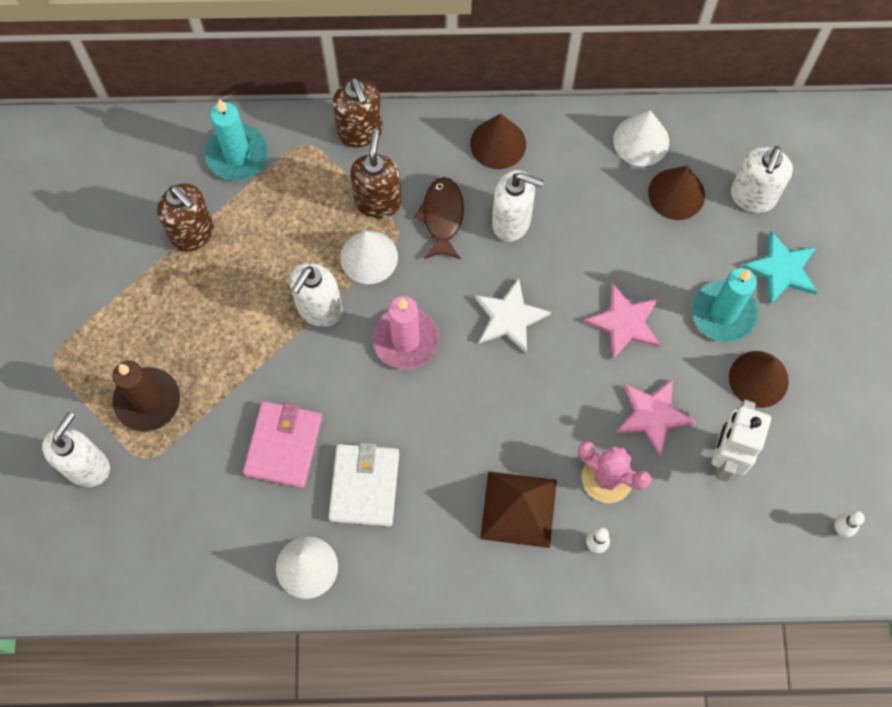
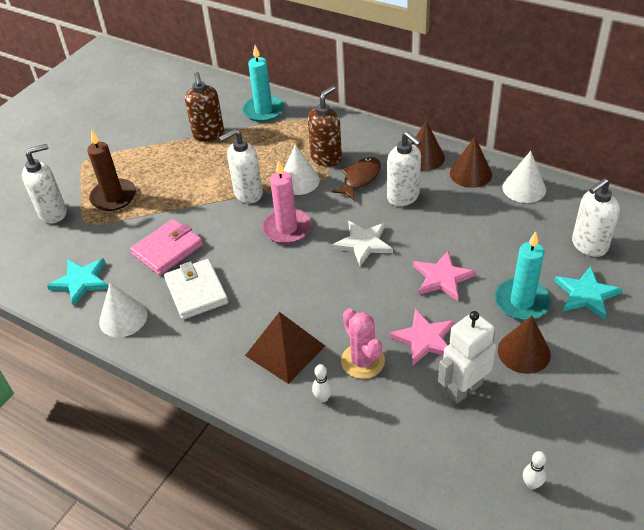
camera: 35 degrees right, 25 degrees down
(213, 546) = (81, 281): none -> turquoise star
(360, 132) = (342, 124): brown soap dispenser -> none
(364, 486) = (196, 291): white wallet -> white wallet turned 60 degrees counterclockwise
(676, 194) = (531, 223): brown cone -> brown cone (470, 173)

